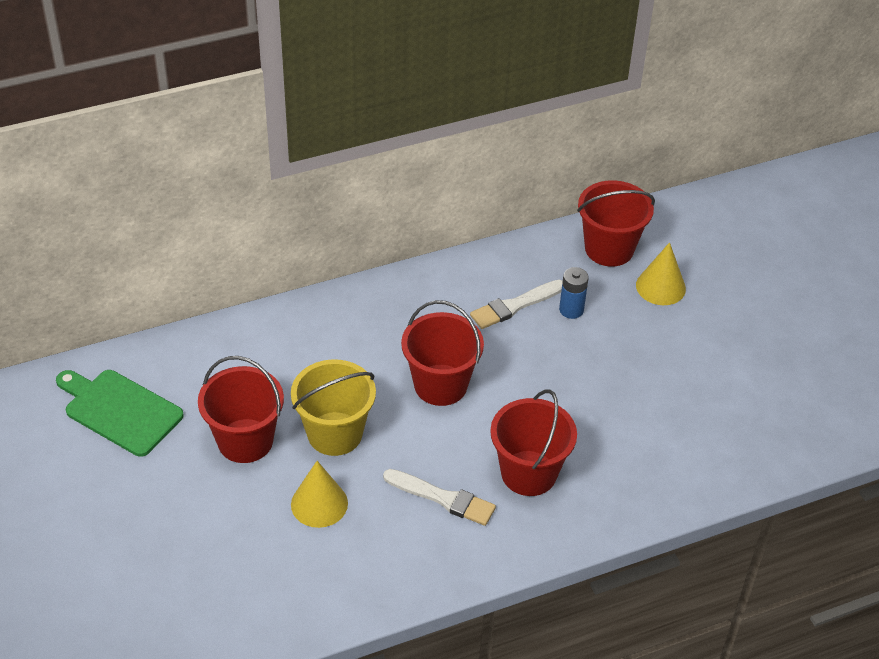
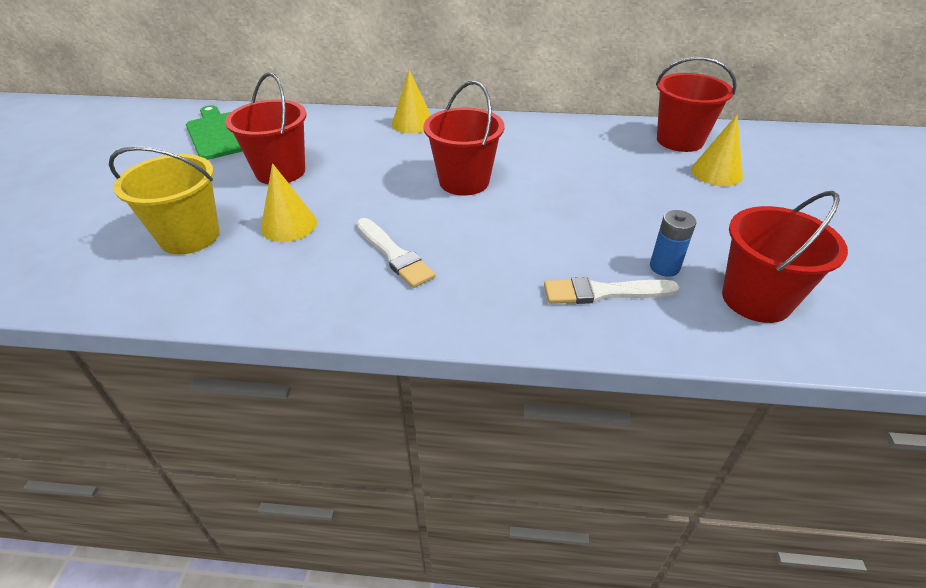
camera: 30 degrees right, 5 degrees down
(324, 315) = (413, 123): none -> yellow cone
(335, 434) = (349, 186): yellow bucket -> yellow bucket (189, 236)
(515, 306) = (569, 153): white brush -> white brush (604, 292)
(529, 473) = (491, 262): red bucket -> red bucket (756, 299)
(571, 310) = (618, 166): blue battery -> blue battery (664, 267)

